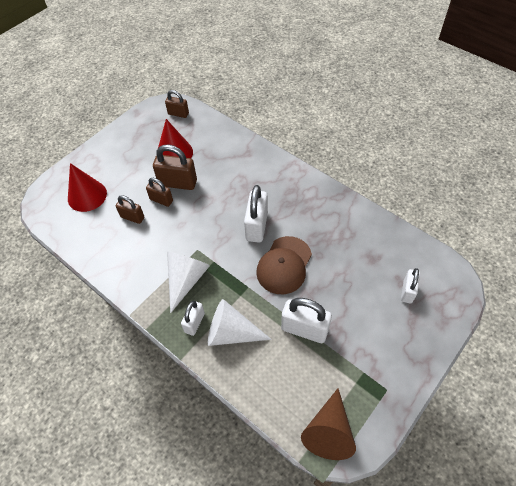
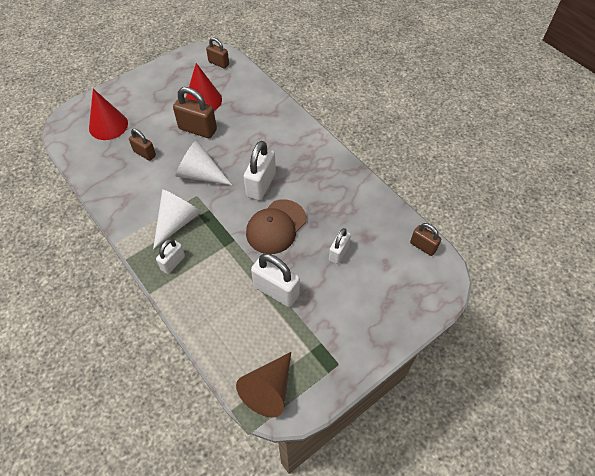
camera: 10 degrees right, 0 degrees up
(161, 200) = (177, 142): brown padlock -> brown padlock (423, 246)
(231, 333) = (205, 279): white cone -> white cone (200, 174)
(407, 291) = (390, 276): white padlock -> white padlock (338, 253)

